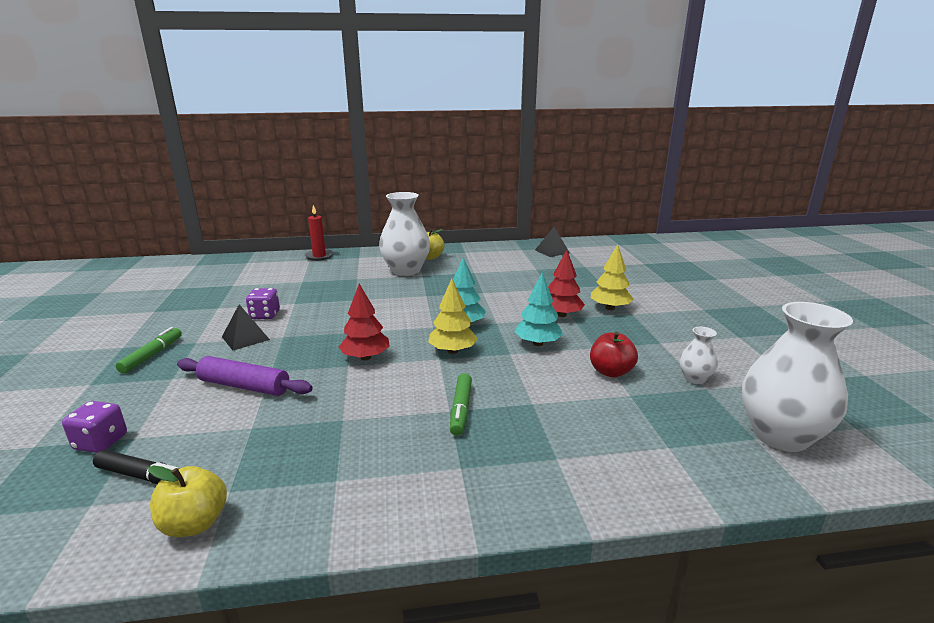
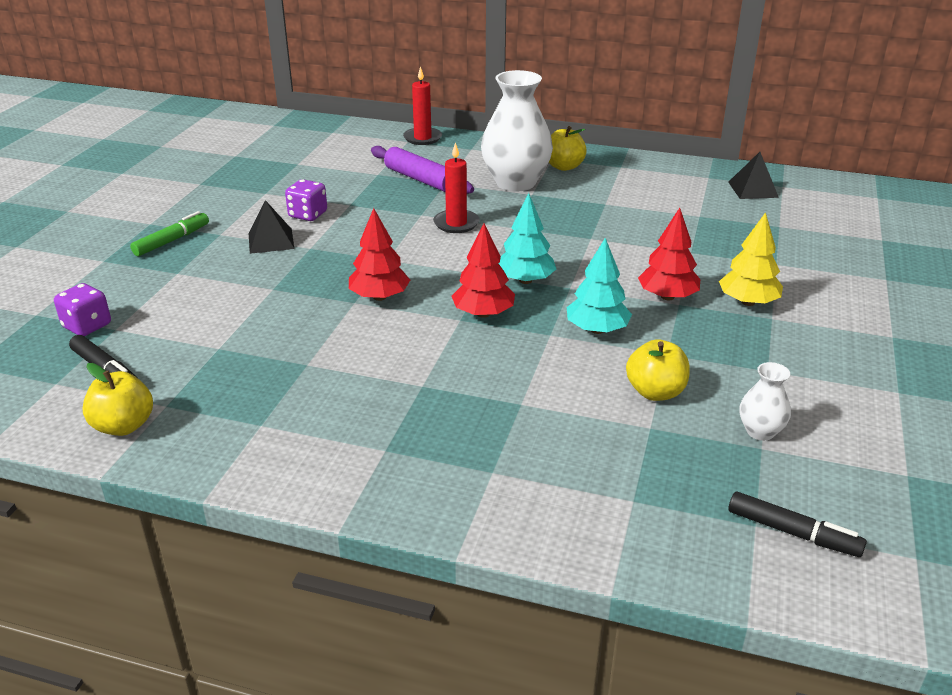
camera: 25 degrees right, 10 degrees up
(244, 386) = (237, 300): purple rolling pin -> purple rolling pin (420, 179)
(385, 300) = (456, 223): none -> red candle
(452, 351) = (483, 313): yellow tree -> red tree
(461, 409) = (435, 388): green marker -> none
(611, 372) = (655, 392): red apple -> yellow apple
(780, 436) = (793, 533): white vase -> black marker

